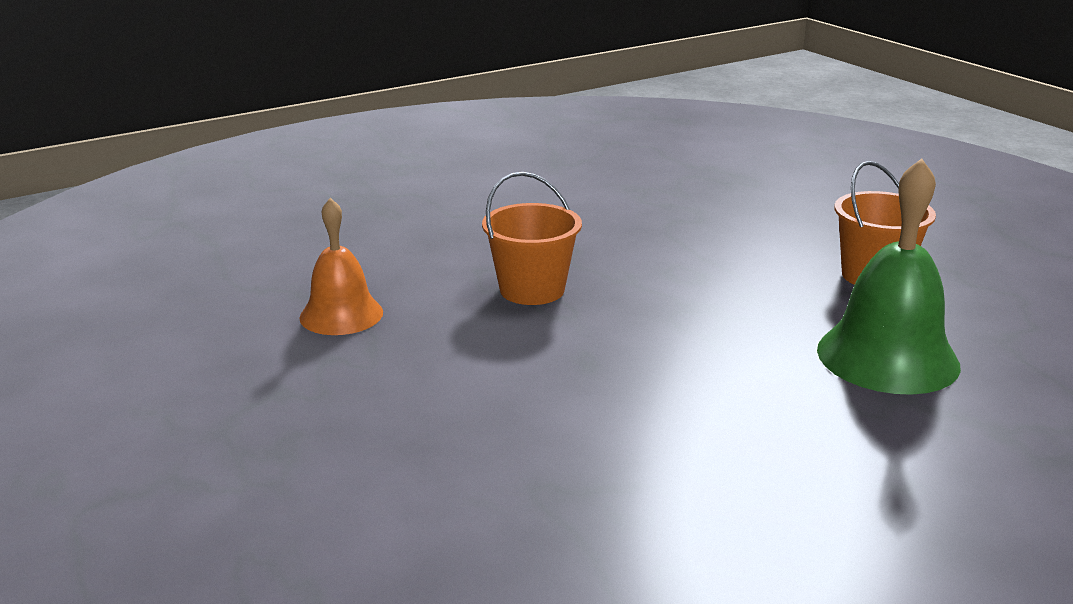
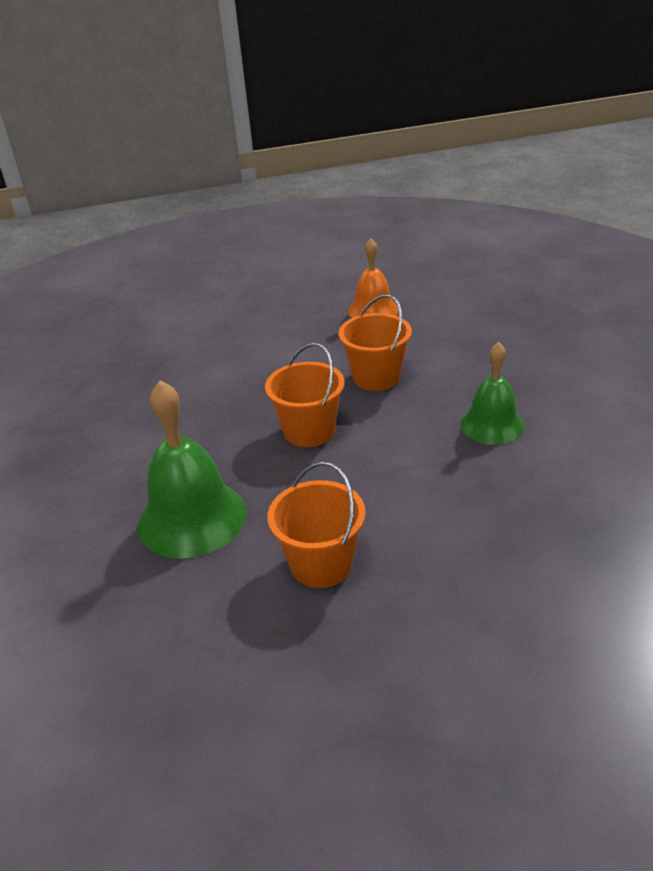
camera: 110 degrees right, 10 degrees up
(598, 222) = (492, 424): none -> green bell
(674, 315) = (309, 431): none -> orange bucket

